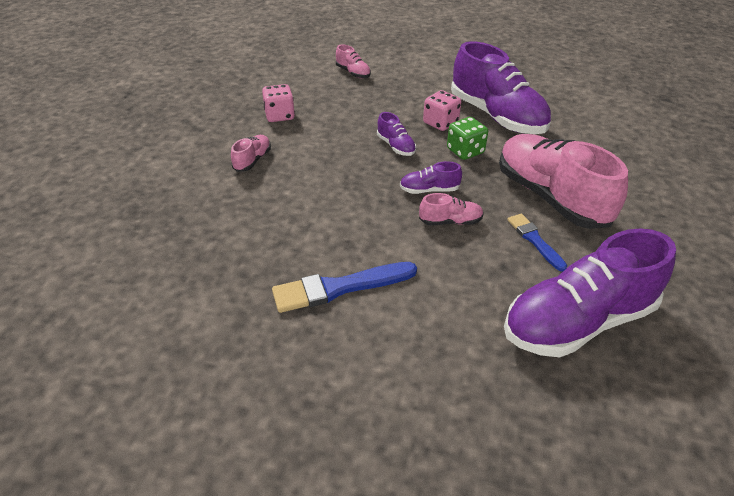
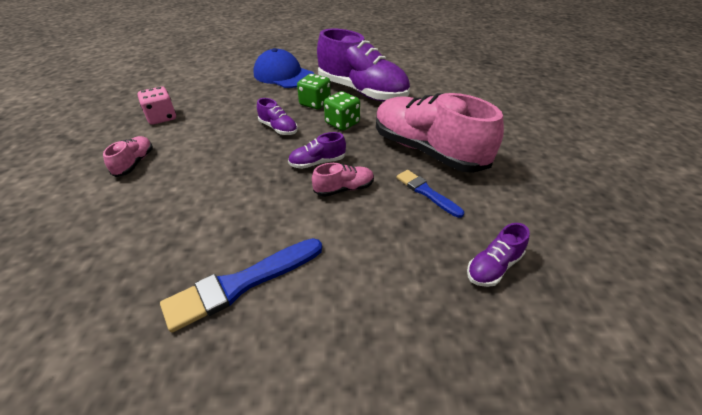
camera: 15 degrees left, 0 degrees up
(353, 73) = (229, 73): pink shoe -> none
(412, 83) = (283, 75): none -> blue cap
(440, 123) = (315, 103): pink dice -> green dice
(578, 322) = (493, 267): purple shoe -> purple shoe, size x0.43

